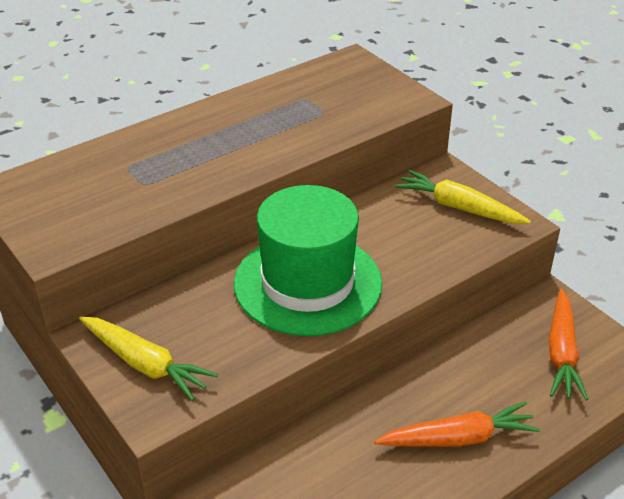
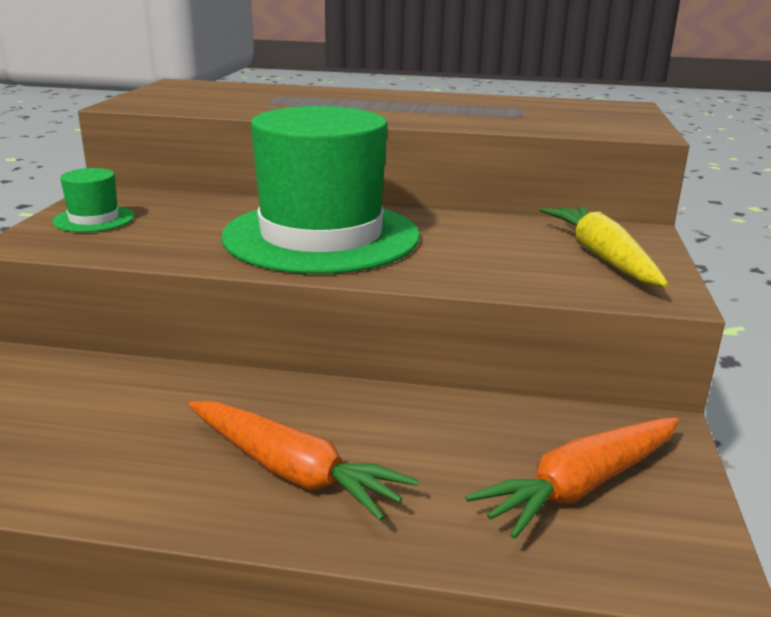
camera: 45 degrees right, 15 degrees down
(145, 364) = (94, 219): yellow carrot -> green hat

